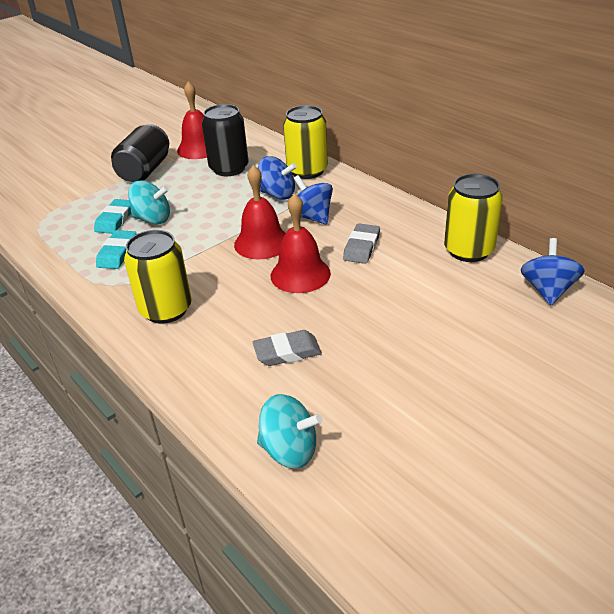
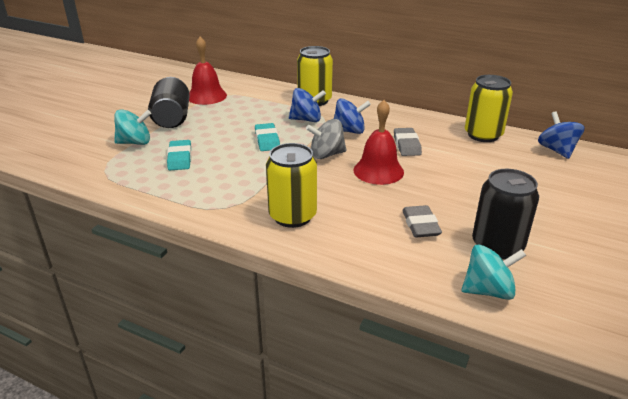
camera: 25 degrees left, 5 degrees down
(117, 253) = (207, 183): turquoise eraser -> turquoise eraser (267, 140)
(152, 219) = (215, 152): turquoise spinning top -> turquoise spinning top (135, 142)
(229, 168) = (247, 107): black can -> black can (497, 246)
(262, 243) = (326, 154): red bell -> grey spinning top
(287, 352) = (420, 225): grey eraser -> grey eraser turned 60 degrees counterclockwise
(312, 217) = (349, 131): blue spinning top -> blue spinning top turned 150 degrees clockwise

